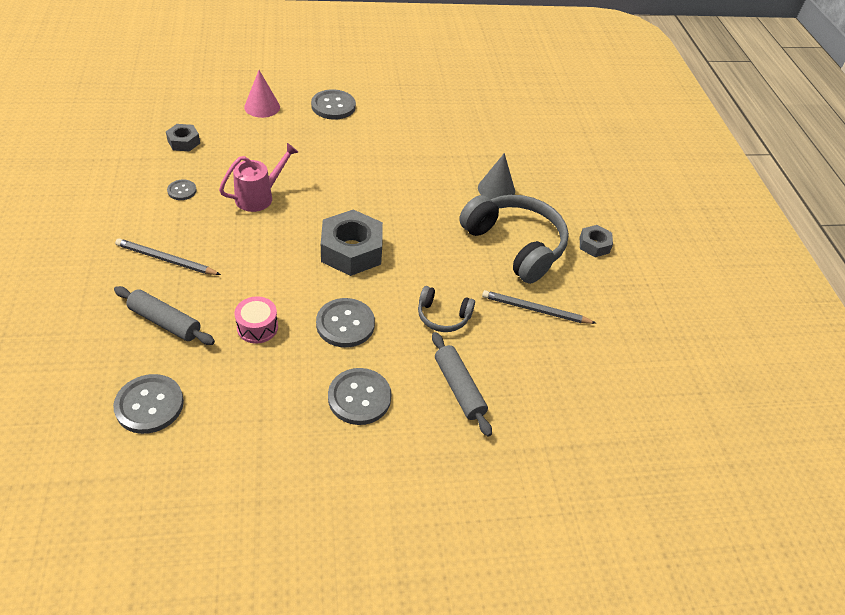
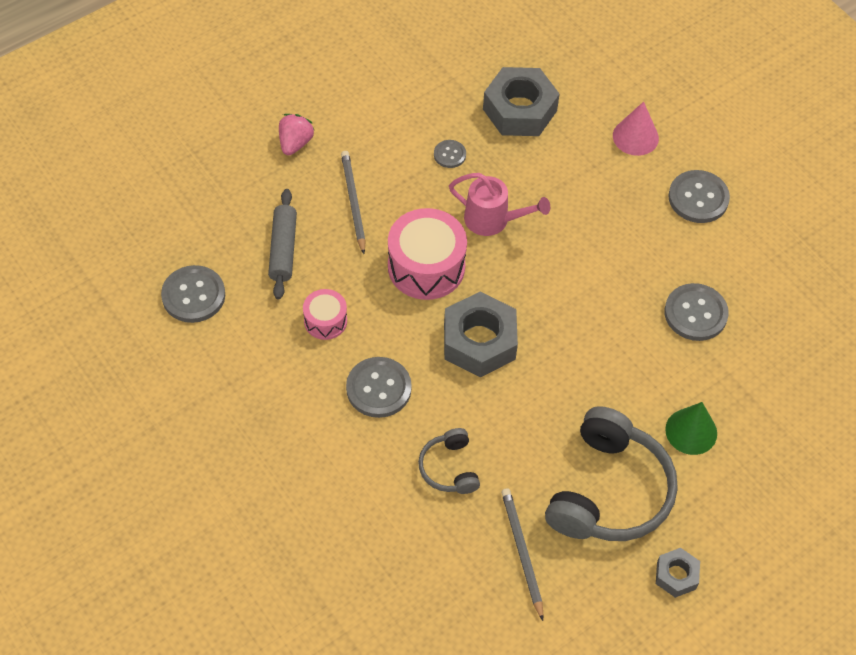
camera: 65 degrees right, 10 degrees up
(72, 267) = (295, 143): none -> pink strawberry
(184, 142) = (519, 110): grey nut -> grey nut, size x1.90
(264, 248) = (426, 266): none -> pink drum
(359, 397) = (301, 446): grey button -> grey button (695, 313)
(459, 388) = (367, 525): grey rolling pin -> none
(496, 189) = (691, 431): grey cone -> green cone

